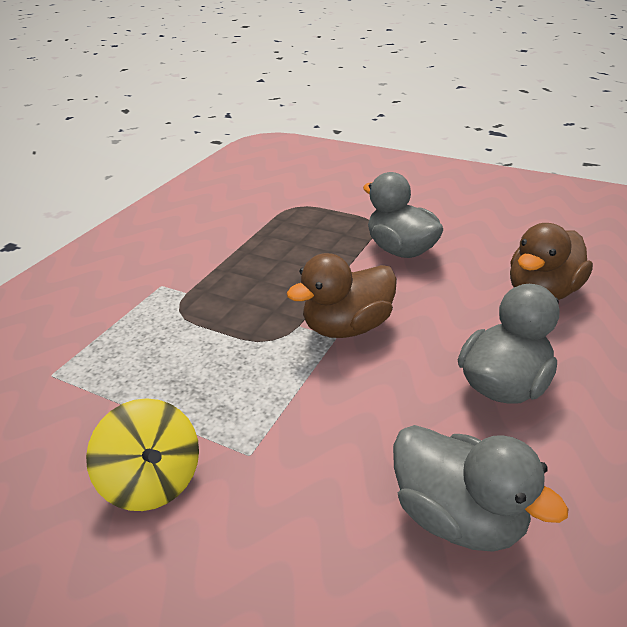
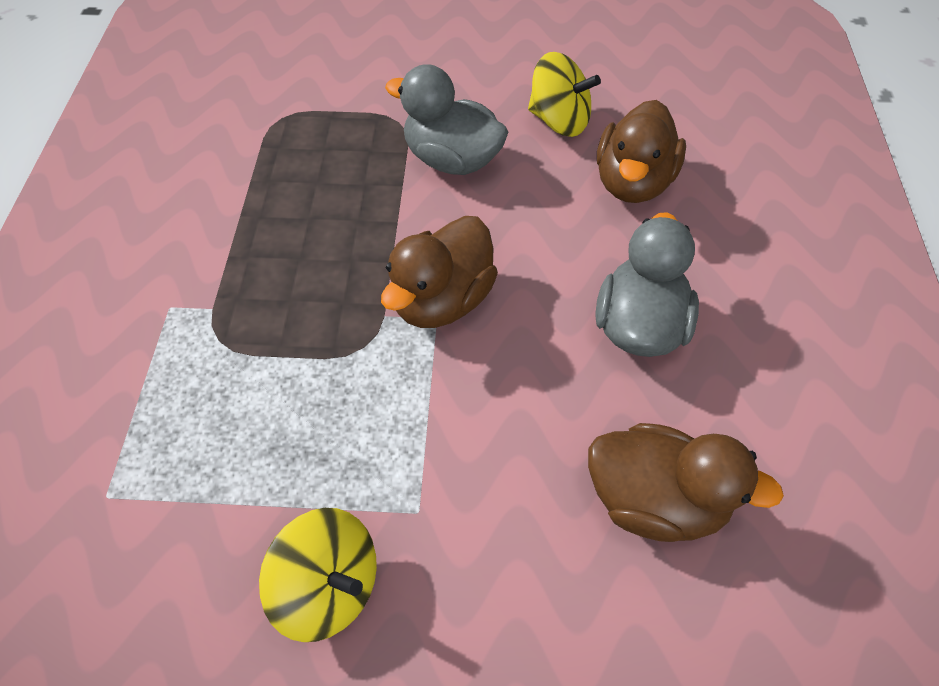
camera: 25 degrees left, 20 degrees up
(457, 516) = (655, 501): grey duck -> brown duck
(496, 245) = (559, 121): none -> yellow spinning top

